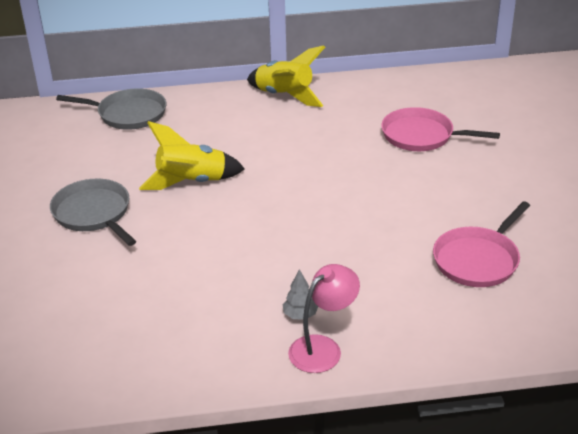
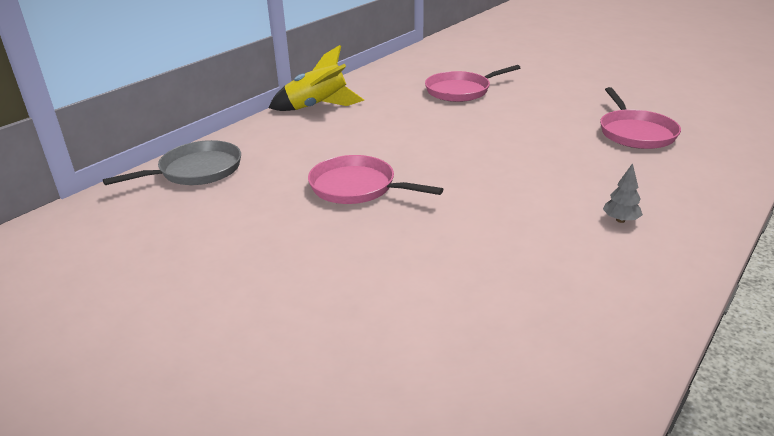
camera: 45 degrees left, 5 degrees down
(93, 213) = (312, 252): grey pan -> none
(191, 182) = (356, 187): yellow rocket -> pink pan
(323, 348) = (677, 229): pink lamp -> none

